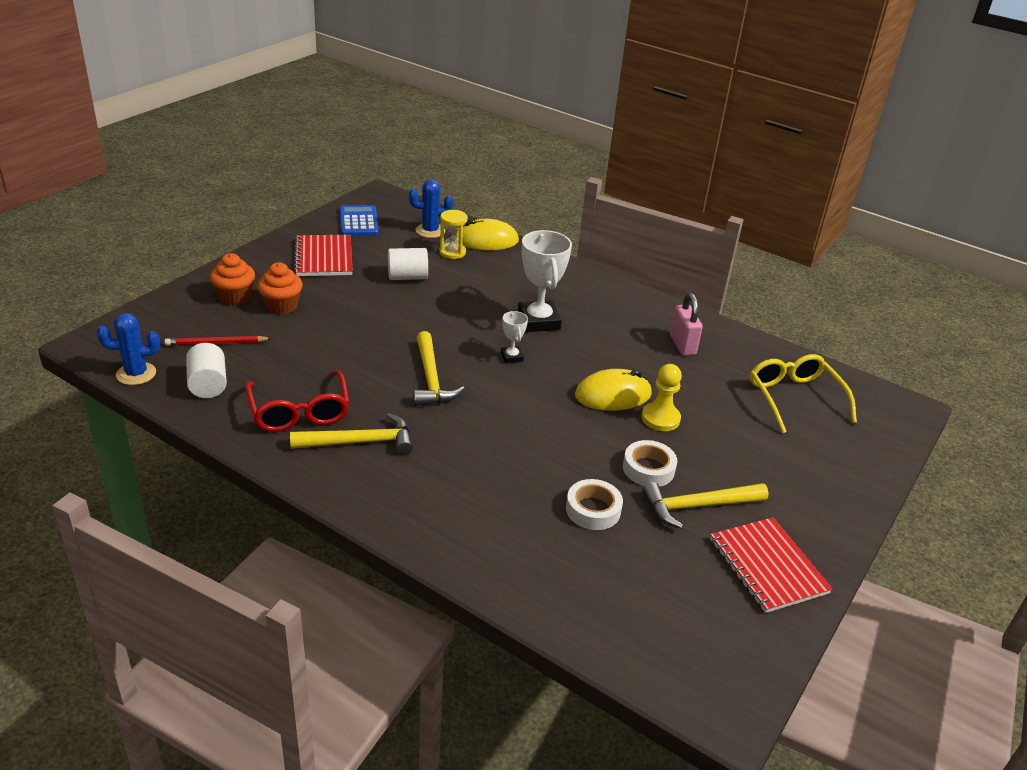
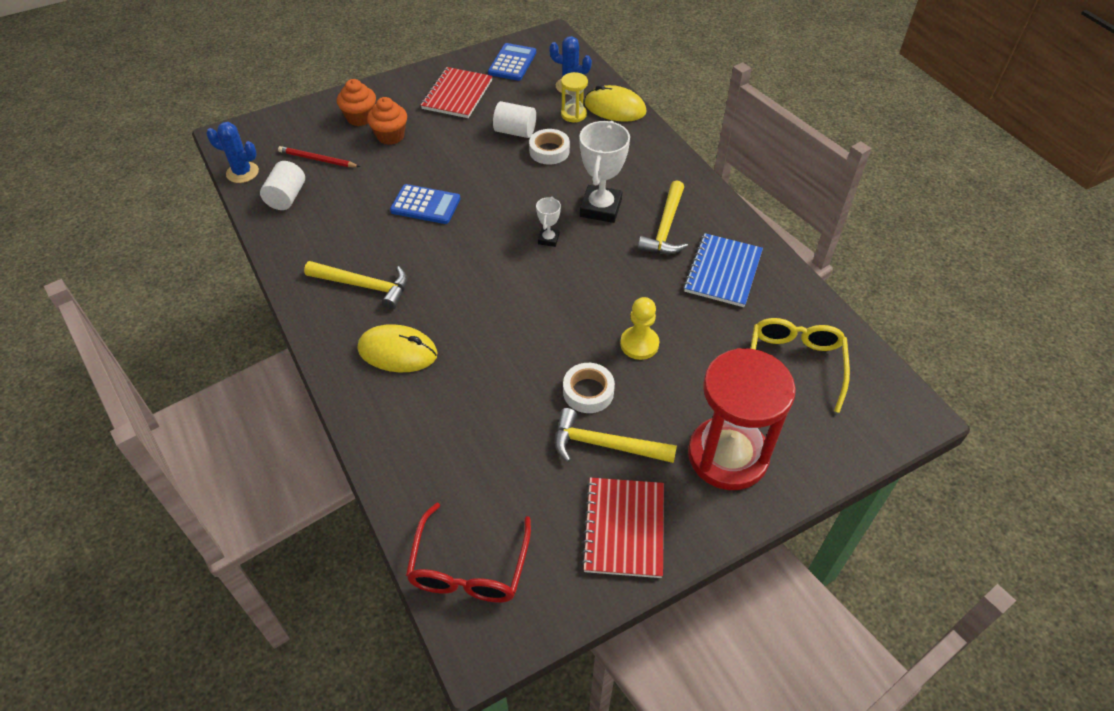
camera: 30 degrees right, 15 degrees up
(299, 411) = (337, 242): red glasses -> red glasses (469, 567)
(367, 357) = (425, 205): none -> blue calculator
(431, 379) = (462, 242): yellow hammer -> yellow hammer (665, 228)
(593, 510) = (508, 415): white tape -> white tape (549, 151)
(613, 395) = (612, 306): yellow mouse -> yellow mouse (398, 352)
(682, 345) = (723, 272): pink padlock -> blue notebook
(801, 481) = (727, 455): none -> red hourglass

